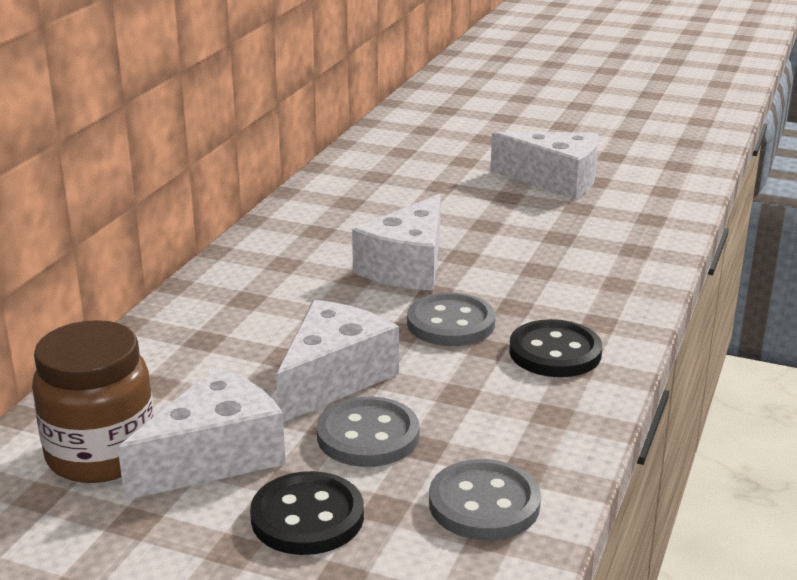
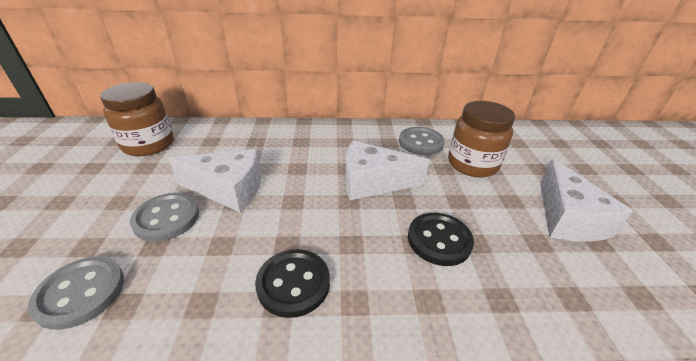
camera: 65 degrees right, 10 degrees up
(215, 457) = (145, 173): white cheese -> none
(307, 517) = (83, 218): black button -> black button (439, 240)
(423, 194) = (472, 164): none -> brown jar
(450, 323) = (311, 218): grey button -> grey button (421, 142)

